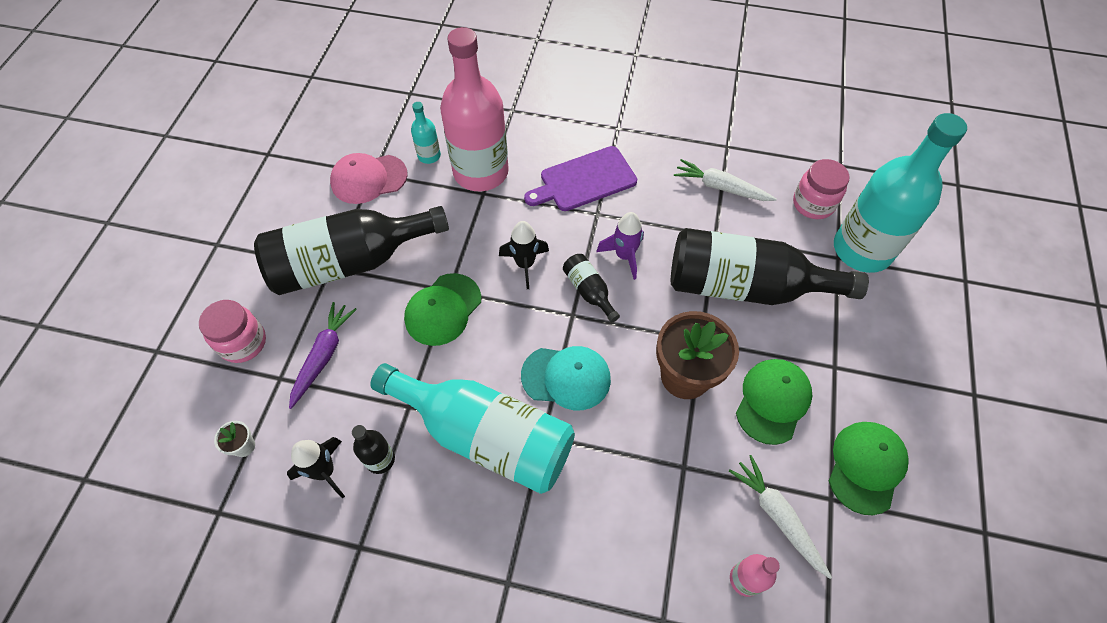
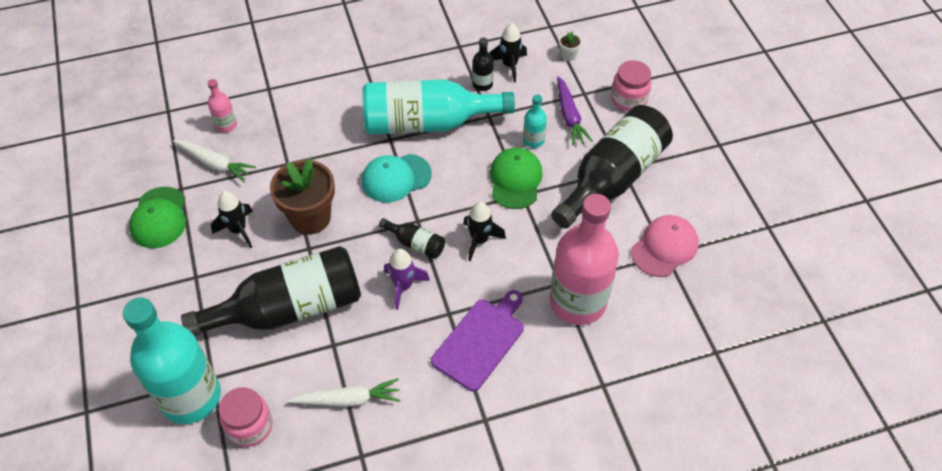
camera: 150 degrees right, 5 degrees down
(429, 156) = (635, 294): turquoise bottle -> turquoise bottle (533, 140)
(772, 401) = (238, 230): green cap -> black rocket

